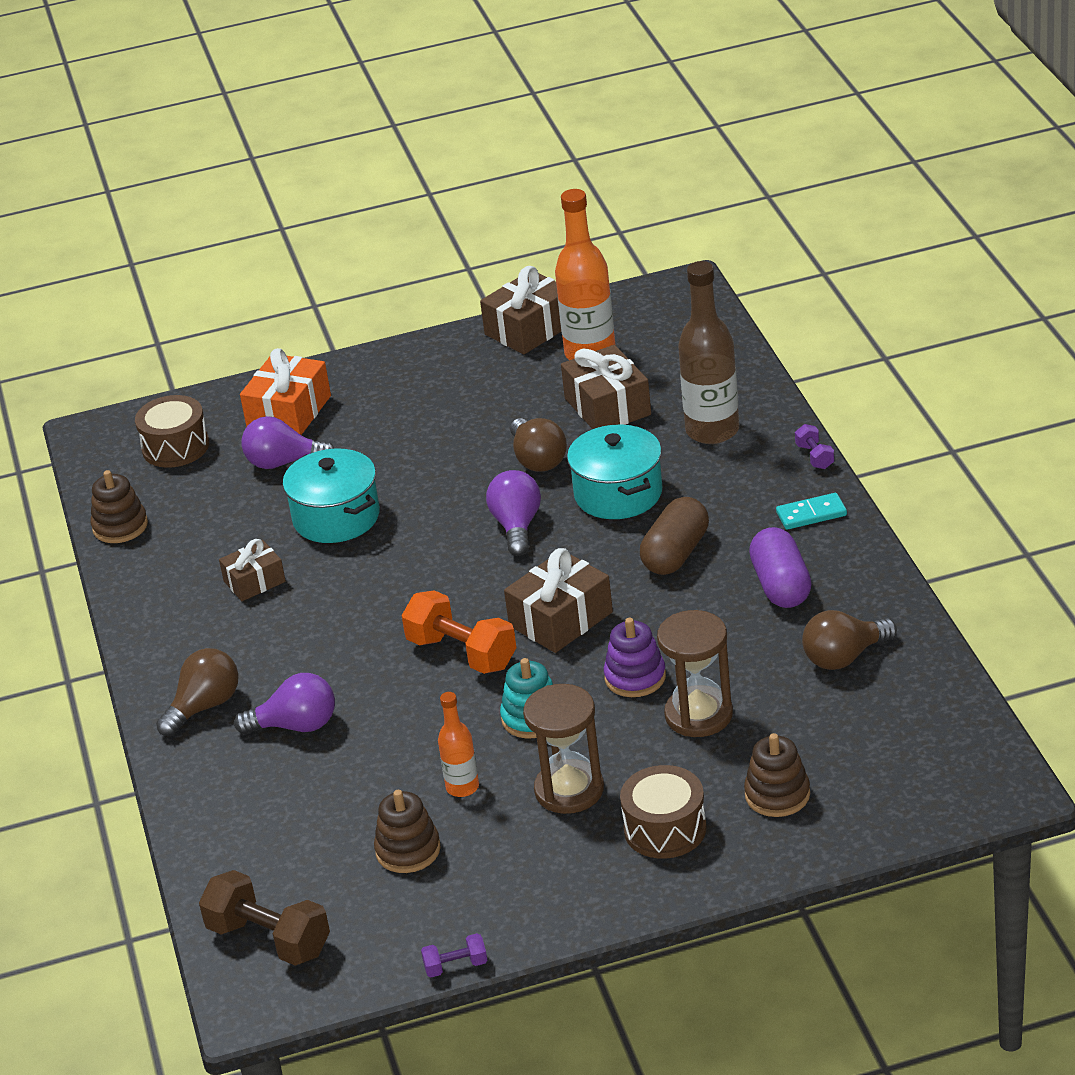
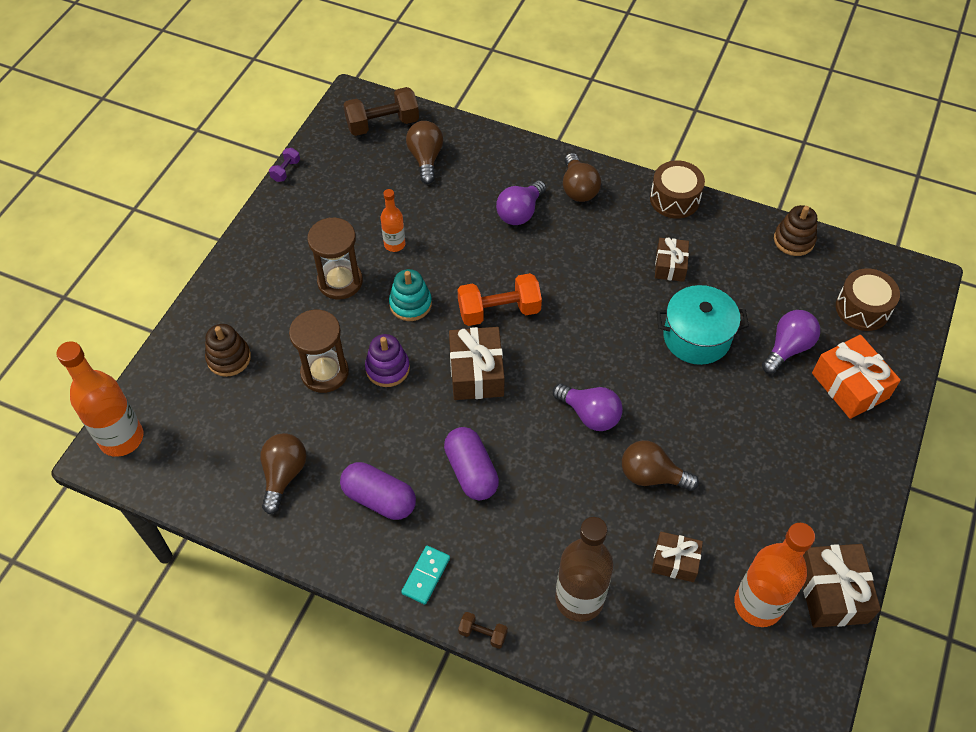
camera: 125 degrees right, 20 degrees up
(291, 857) = (426, 159): none -> brown light bulb
(408, 850) = (377, 199): brown stacking toy -> none
(607, 407) = (675, 561): brown gift -> brown gift, size x0.63
(618, 494) = (566, 490): turquoise pot -> none
(665, 829) = (266, 297): brown drum -> brown drum (674, 199)
(676, 553) = (471, 471): brown capsule -> purple capsule
(814, 457) = (483, 633): purple dumbbell -> brown dumbbell
(971, 793) = (121, 438): none -> orange bottle

